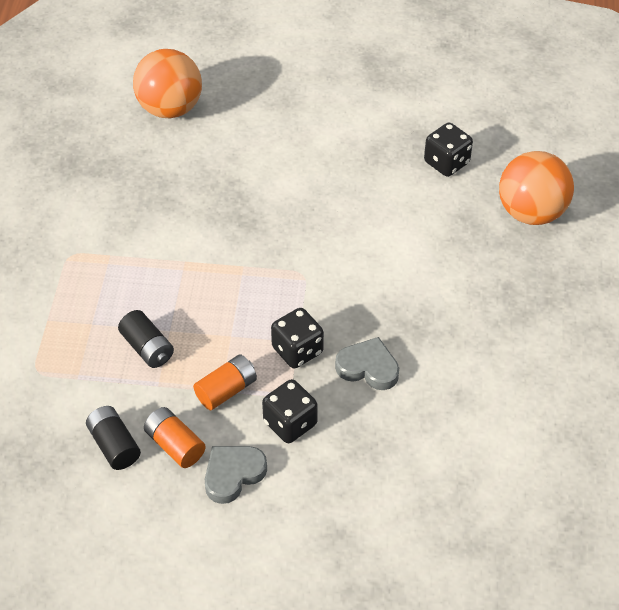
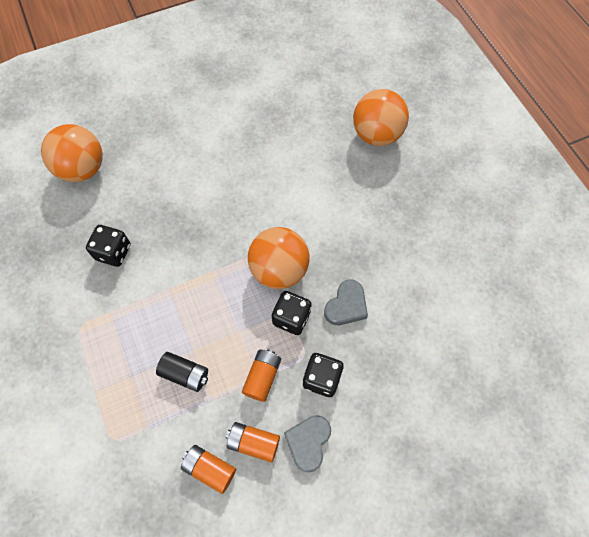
camera: 30 degrees left, 15 degrees up
(114, 445) = (210, 469): black battery -> orange battery
(316, 298) = (279, 269): none -> orange ball
(368, 368) = (346, 305): grey heart -> grey heart turned 135 degrees clockwise
(446, 163) = (301, 123): black dice -> black dice (113, 252)

